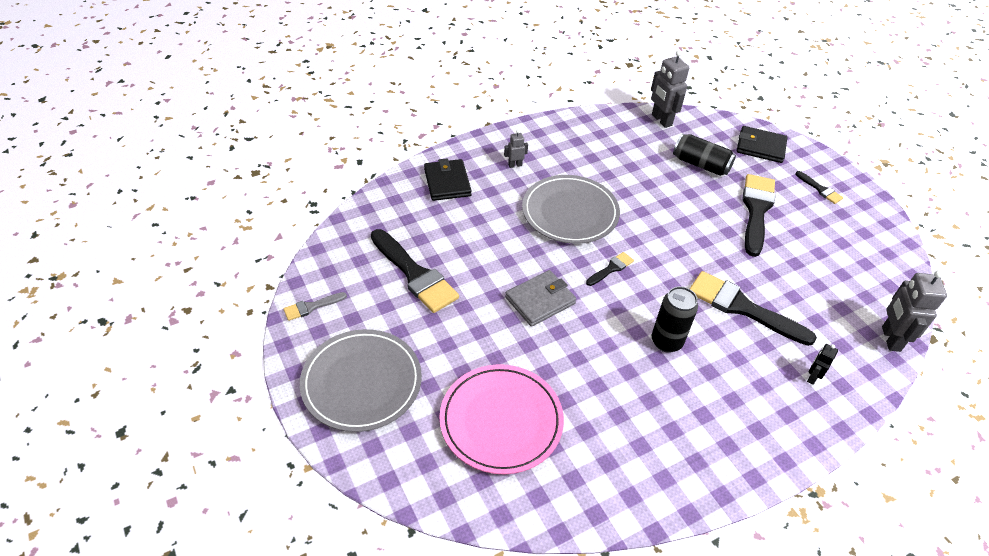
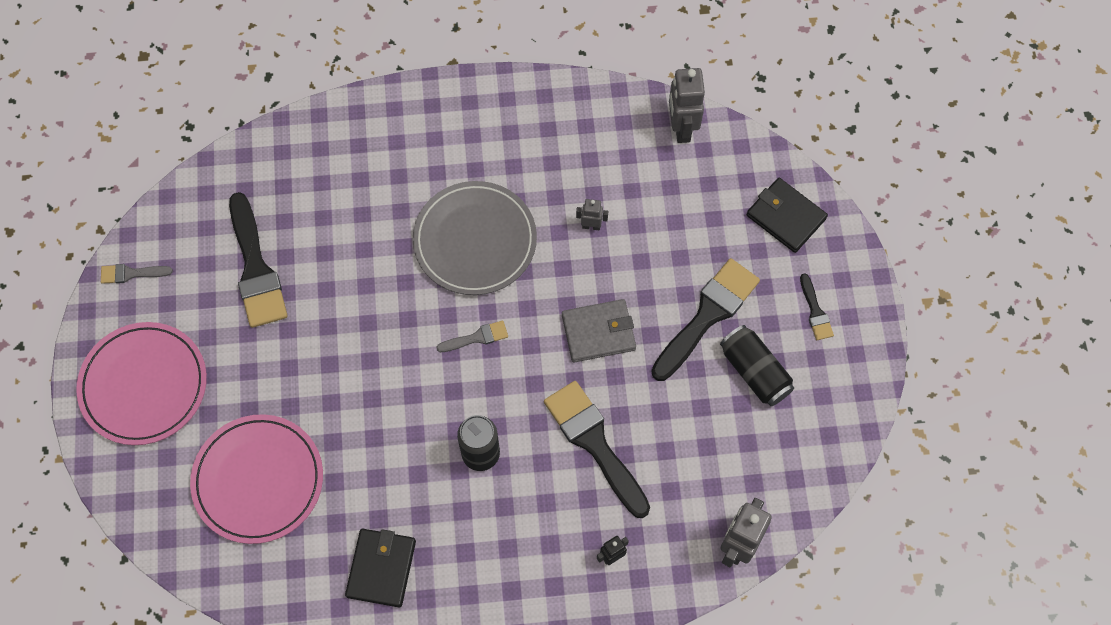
camera: 25 degrees right, 20 degrees up
(362, 382) = (144, 385): grey plate -> pink plate
(447, 182) = (353, 145): black wallet -> black wallet (381, 568)
(515, 165) = (448, 144): grey robot -> grey robot (591, 226)
(540, 300) = (373, 351): grey wallet -> grey wallet (598, 332)
(611, 268) = (477, 337): black brush -> grey brush
(700, 164) = (685, 220): black can -> black can (754, 371)

